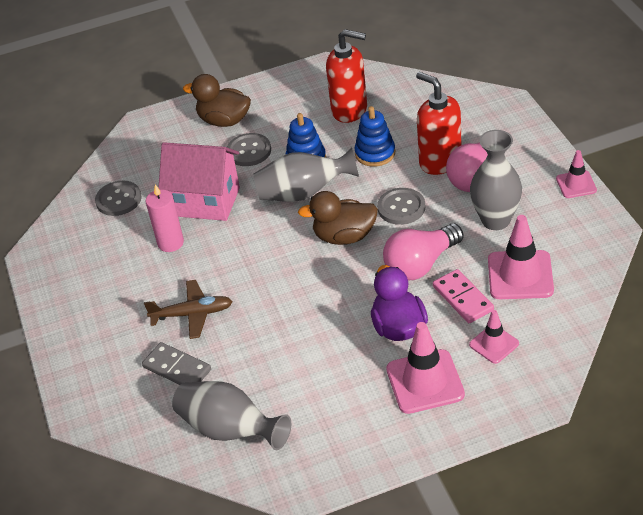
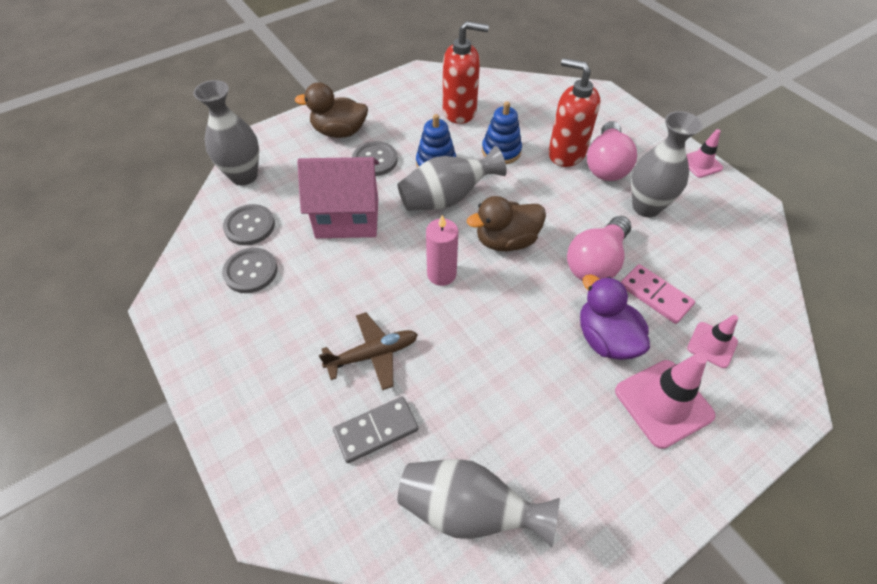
camera: 20 degrees left, 10 degrees up
(125, 155) = (244, 176): none -> grey vase
(170, 243) = (322, 269): pink candle -> pink candle (441, 274)
(177, 368) = (376, 431): grey domino -> grey domino turned 45 degrees counterclockwise
(401, 207) = (550, 203): grey button -> grey button (250, 271)
(520, 275) = (698, 262): pink traffic cone -> none

